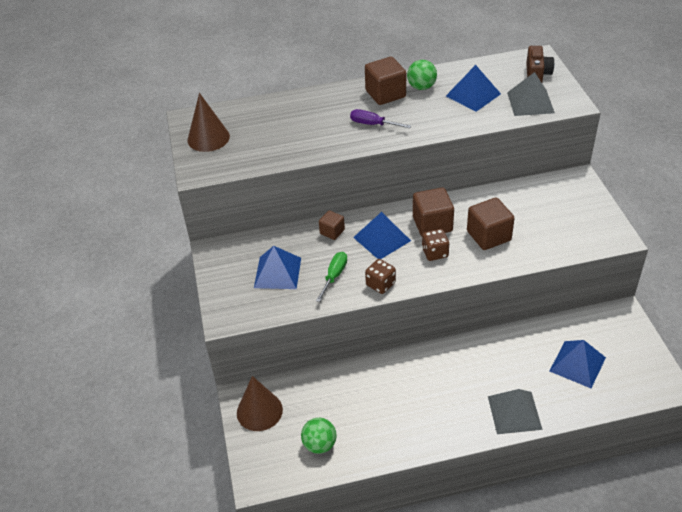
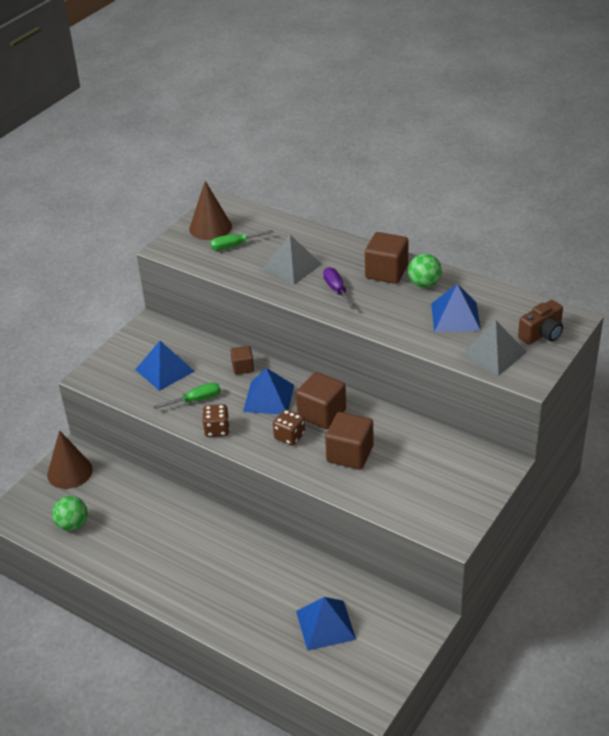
camera: 45 degrees right, 5 degrees down
(249, 139) = (235, 246): none -> green screwdriver
(514, 412) = (224, 616): grey pyramid -> grey pyramid (291, 266)

